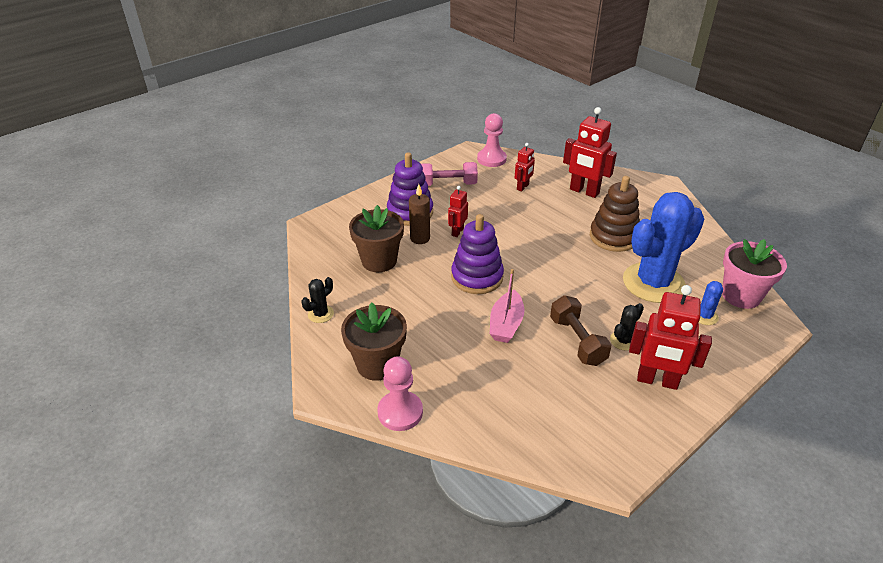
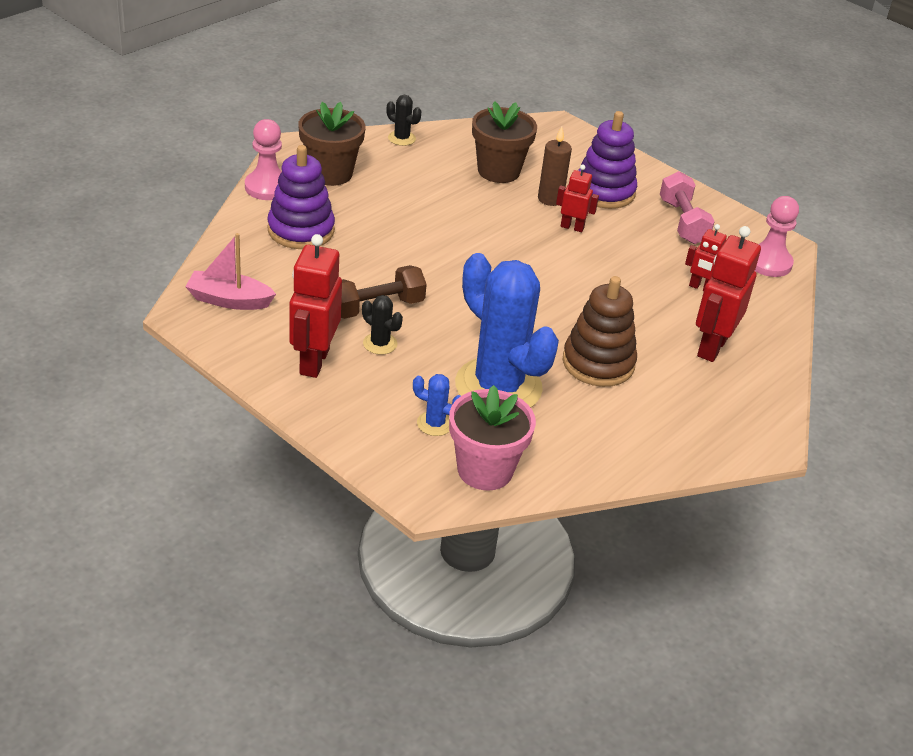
camera: 80 degrees right, 0 degrees up
(477, 277) = (482, 239): purple stacking toy -> purple stacking toy (301, 230)
(506, 324) = (399, 257): pink boat -> pink boat (229, 300)

